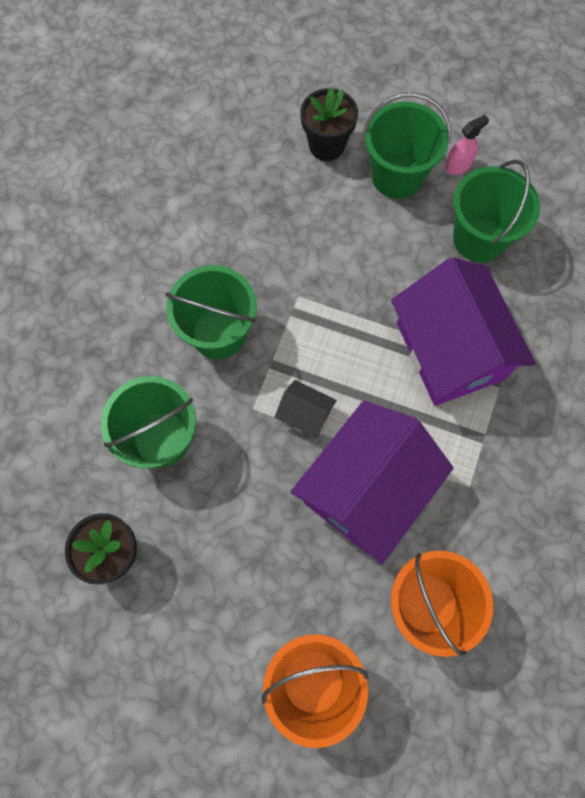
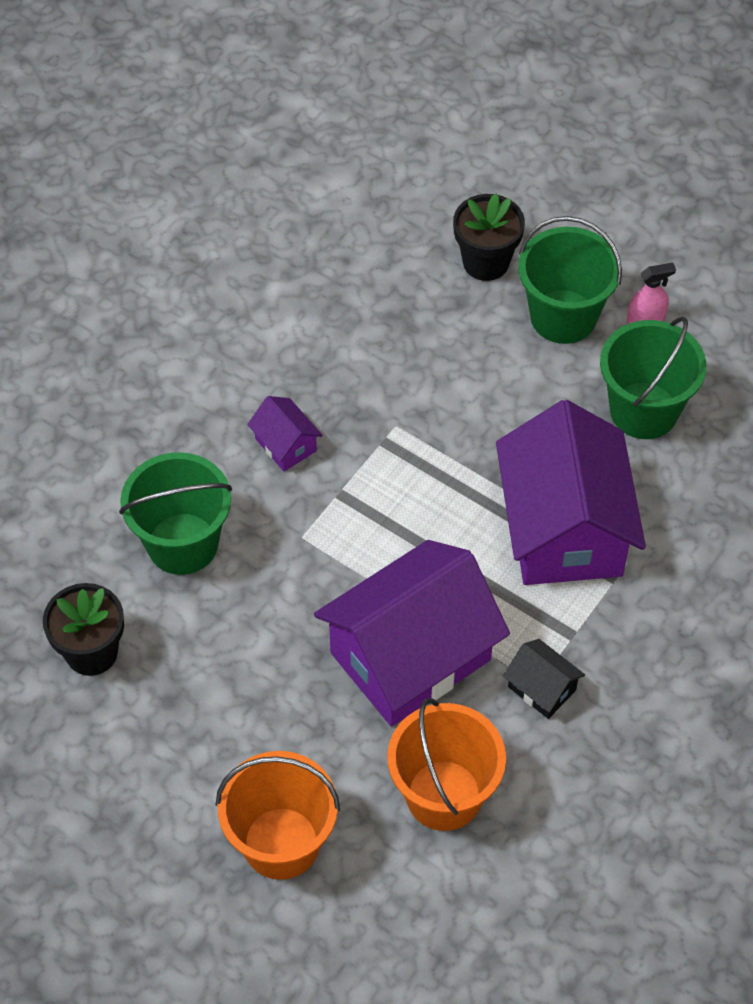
camera: 15 degrees right, 15 degrees down
(218, 333) = (285, 445): green bucket -> purple house
(305, 414) = (362, 558): black house -> black house (541, 688)

